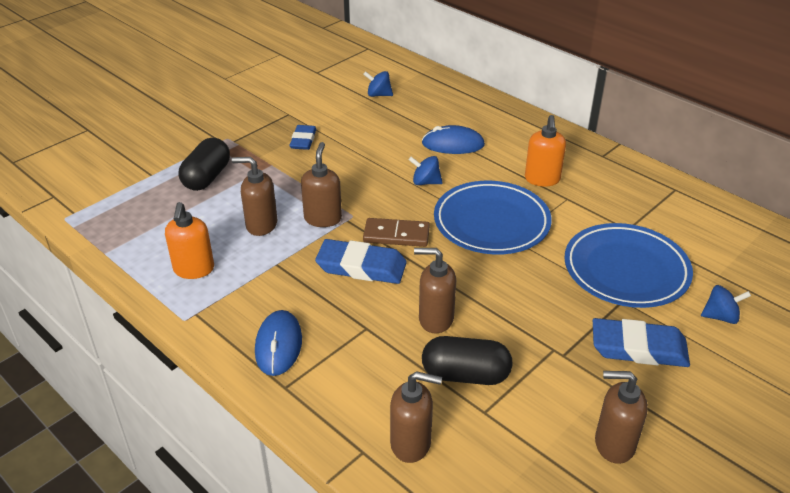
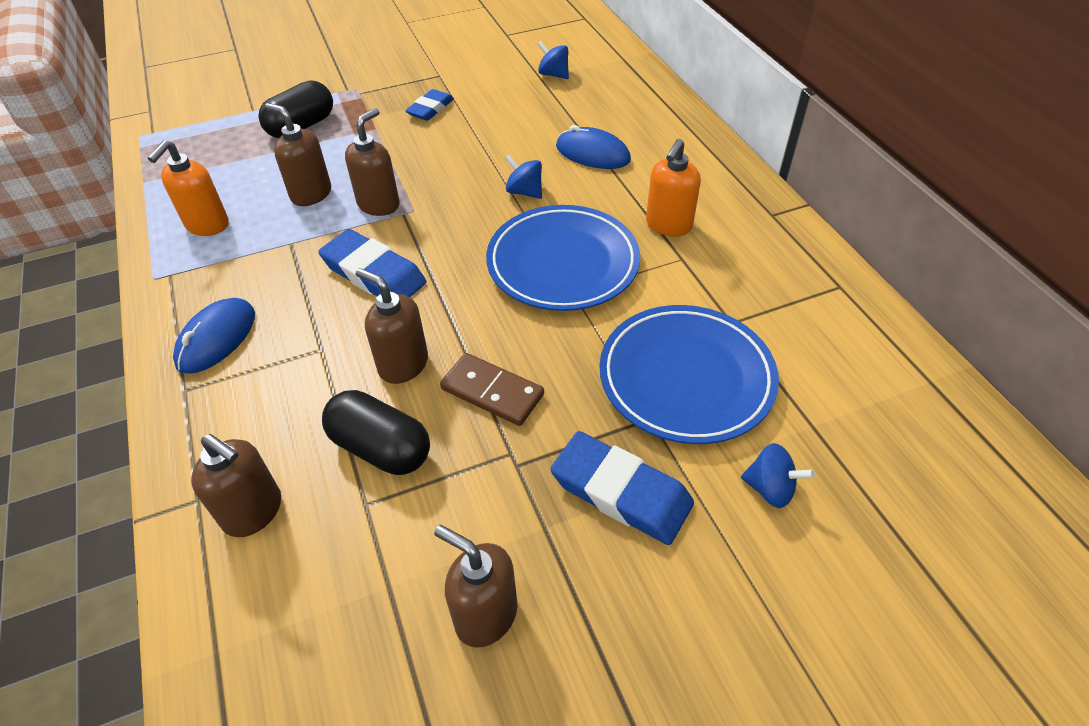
camera: 25 degrees right, 10 degrees up
(396, 235) = (441, 247): brown domino -> brown domino (492, 392)

